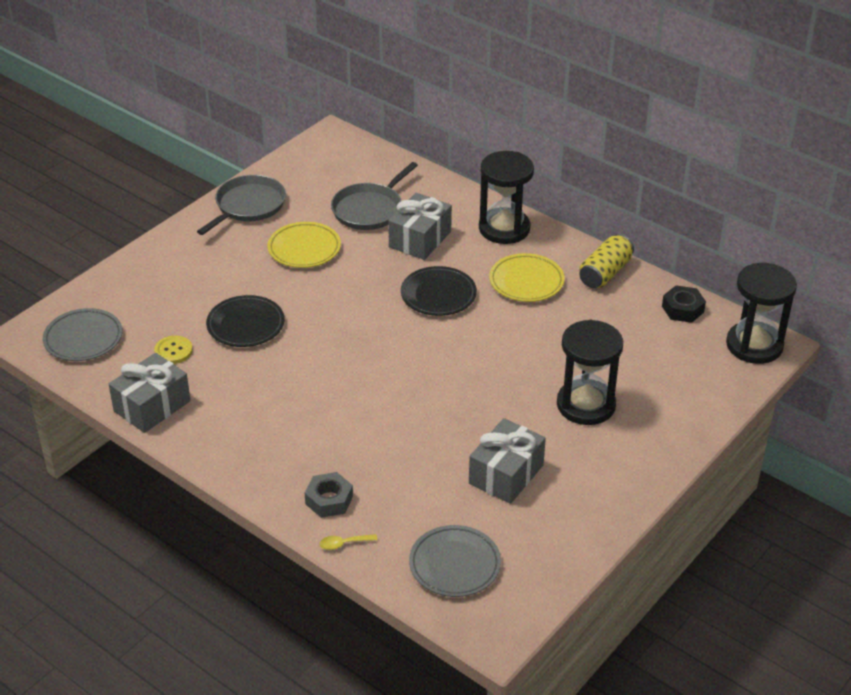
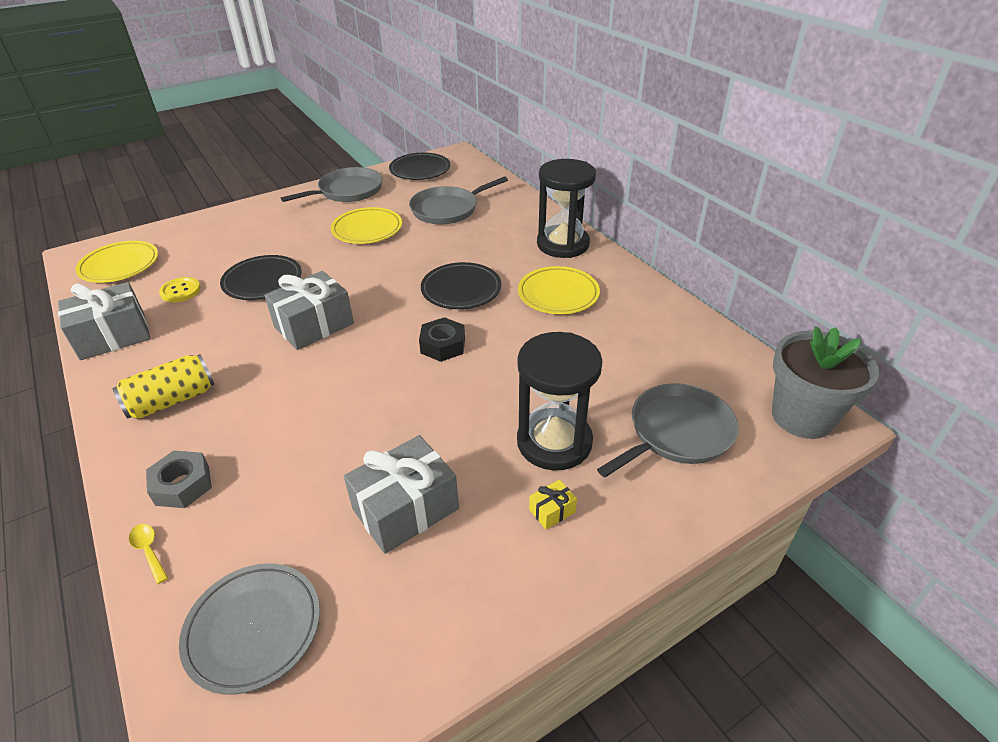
camera: 20 degrees right, 0 degrees up
(83, 338) = (120, 265): grey plate -> yellow plate
(307, 164) = (420, 170): none -> black plate
(343, 544) = (149, 550): yellow spoon -> yellow spoon turned 45 degrees clockwise
(420, 239) = (476, 240): grey gift -> grey gift (314, 325)
(605, 273) = (647, 302): yellow can -> yellow can (172, 400)
(607, 451) = (552, 511): none -> yellow gift
(670, 378) = (676, 433): none -> grey pan
(682, 309) = (722, 355): black nut -> black nut (443, 345)
(754, 345) = (802, 417): black hourglass -> grey flower pot

